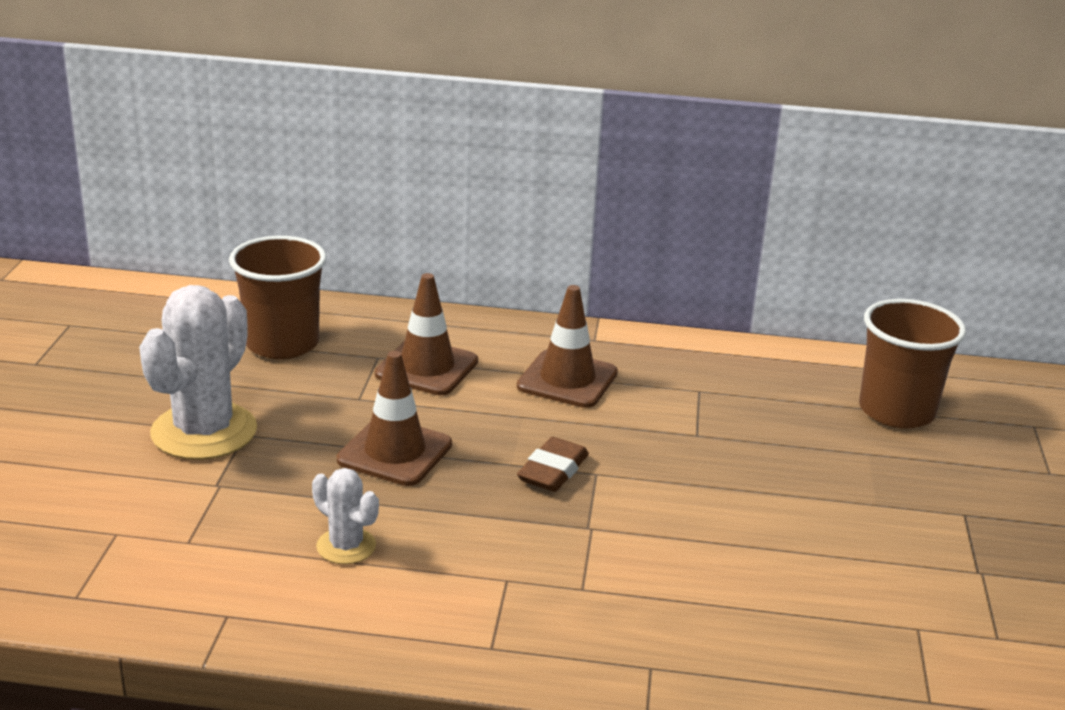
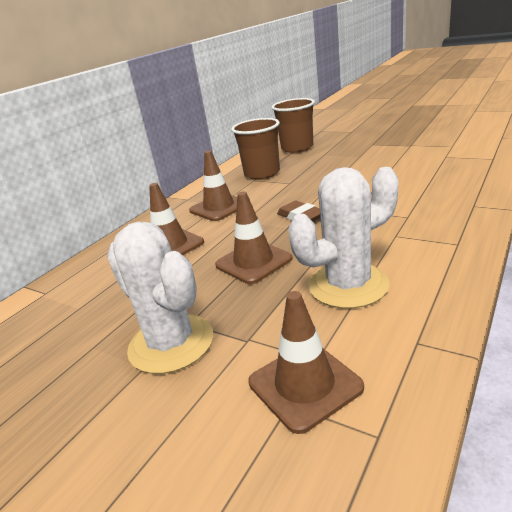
camera: 60 degrees left, 0 degrees up
(144, 539) = (304, 385): none -> brown traffic cone
(282, 344) = (86, 299): brown cup -> brown cup (262, 173)
(346, 546) = (348, 285): white cactus -> white cactus, size x1.97

